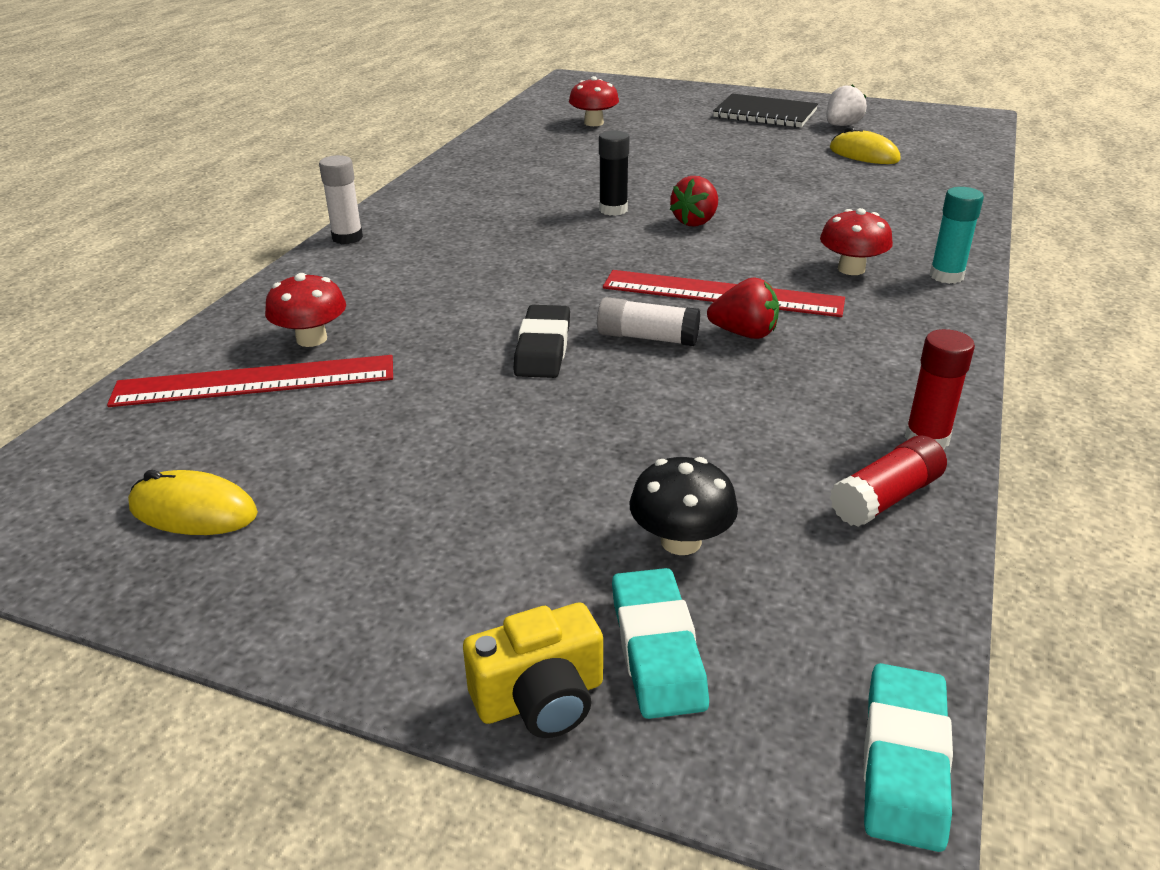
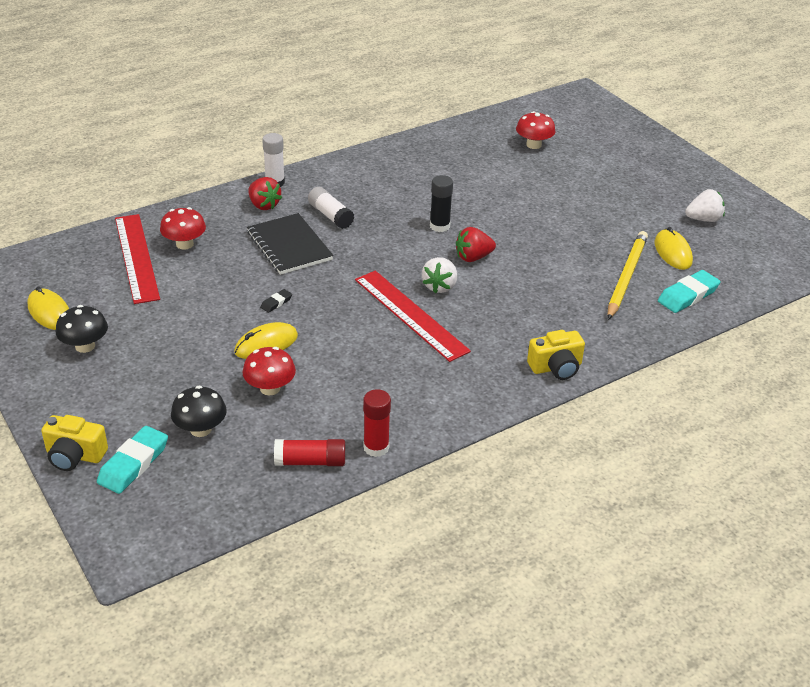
camera: 35 degrees right, 5 degrees up
(255, 381) = (136, 257): red ruler -> red ruler turned 45 degrees clockwise
(325, 526) = (85, 346): none -> black mushroom
(543, 348) = (276, 303): black eraser -> black eraser, size x0.49
(603, 396) = (266, 344): none -> yellow mouse
(647, 337) = (332, 322): white glue stick -> white glue stick (330, 215)
(706, 257) = (440, 286): none -> white strawberry
(744, 333) = (383, 345): red strawberry -> red strawberry (264, 205)
(765, 114) = (666, 184): black notebook -> black notebook (289, 246)
(851, 269) = (508, 335): red mushroom -> red mushroom (270, 388)
(862, 184) = (626, 277): none -> yellow pencil
(904, 761) = (157, 551): turquoise eraser -> turquoise eraser (688, 295)
(946, 276) = (556, 367): turquoise glue stick -> yellow camera

